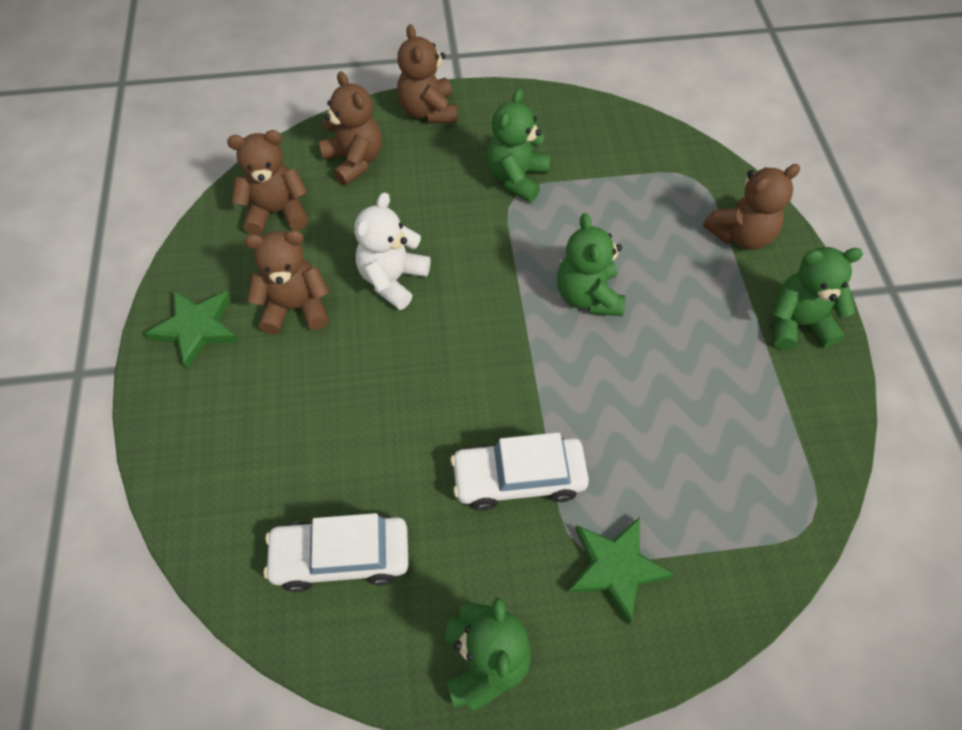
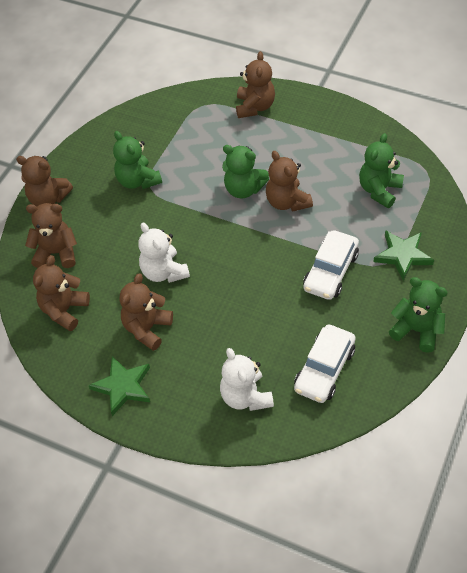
camera: 55 degrees left, 5 degrees down
(246, 476) = (246, 397): none -> white teddy bear
(604, 359) = (287, 202): none -> brown teddy bear
(798, 323) = (323, 115): green teddy bear -> green teddy bear (379, 190)

